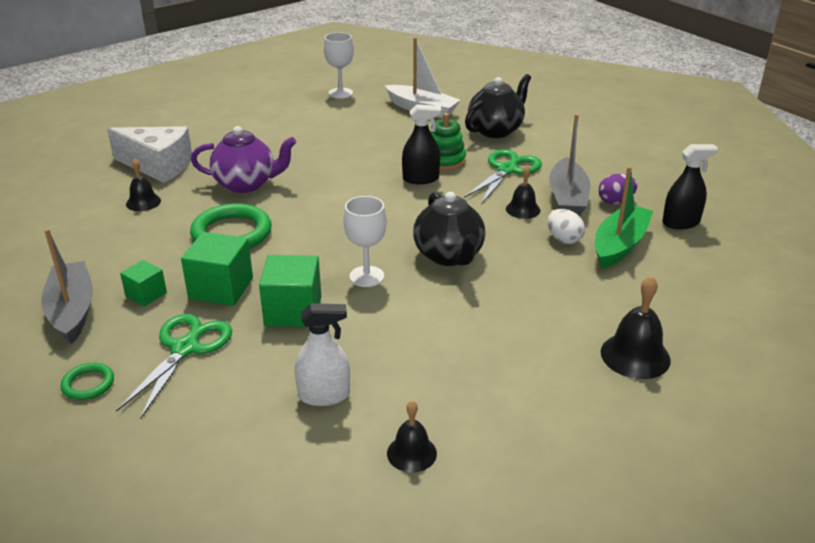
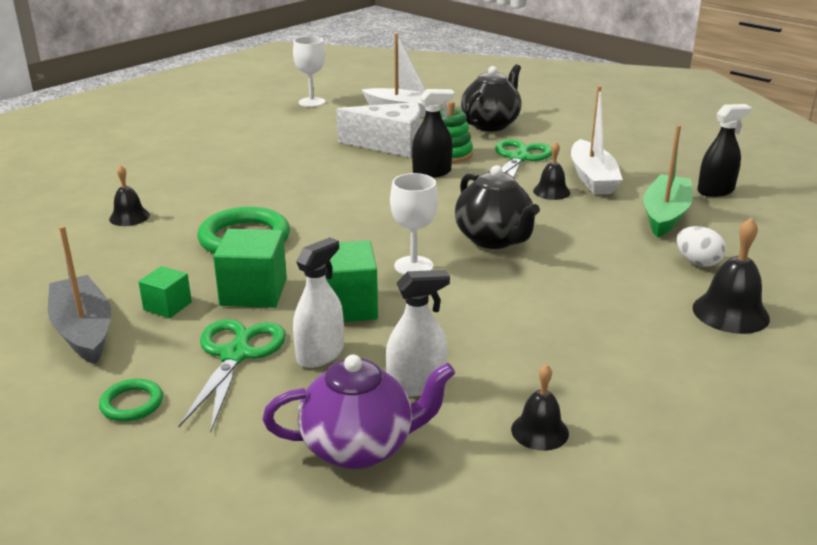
camera: 10 degrees left, 5 degrees down
(158, 166) = (133, 181): white cheese -> white cheese (390, 144)
(246, 184) = (242, 191): purple teapot -> purple teapot (360, 447)
(254, 356) = (320, 354): none -> white spray bottle
(563, 239) = (606, 214): white egg -> white egg (697, 262)
(567, 198) = (592, 178): grey boat -> white boat
(615, 201) = (642, 177): purple egg -> none

